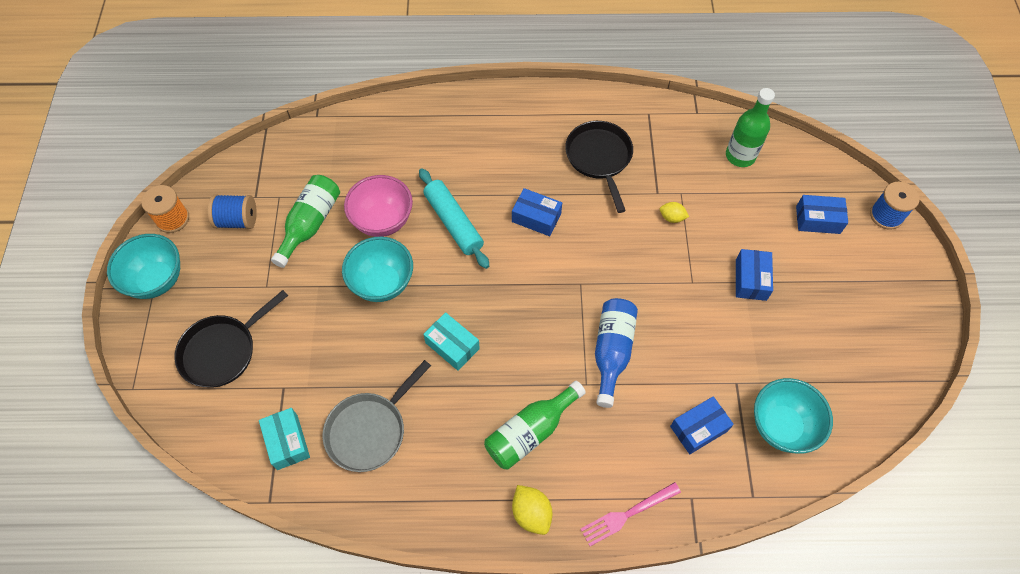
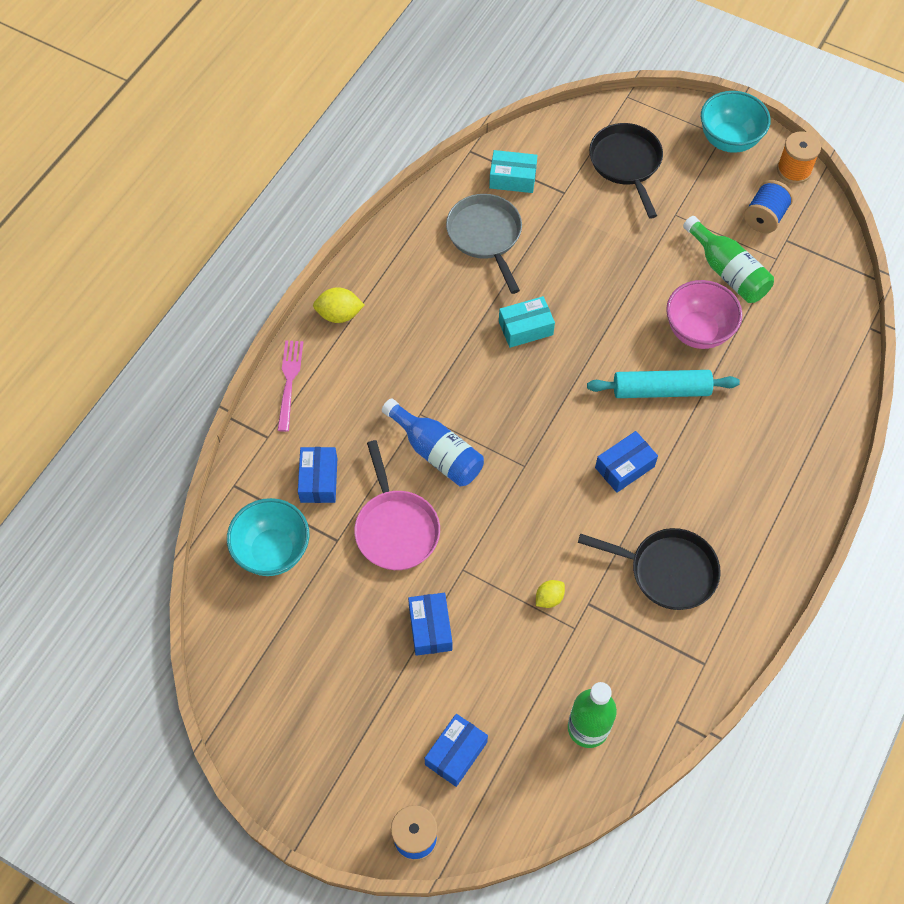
camera: 120 degrees right, 0 degrees up
(382, 283) = (625, 302): turquoise bowl -> none
(531, 431) = (406, 348): green bottle -> none
(695, 346) = (395, 528): none -> pink pan
(750, 280) = (430, 628): blue box -> blue box turned 45 degrees clockwise

